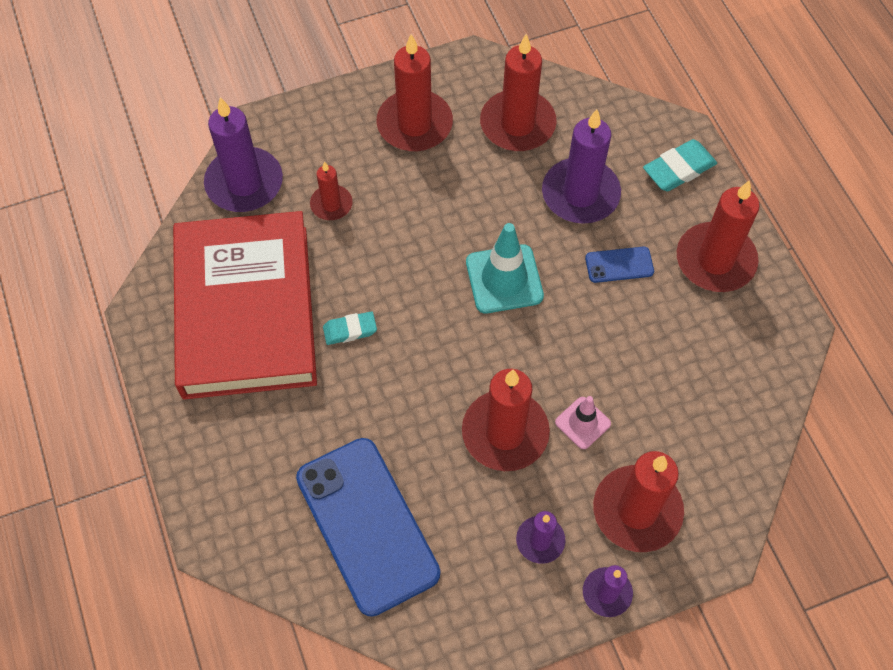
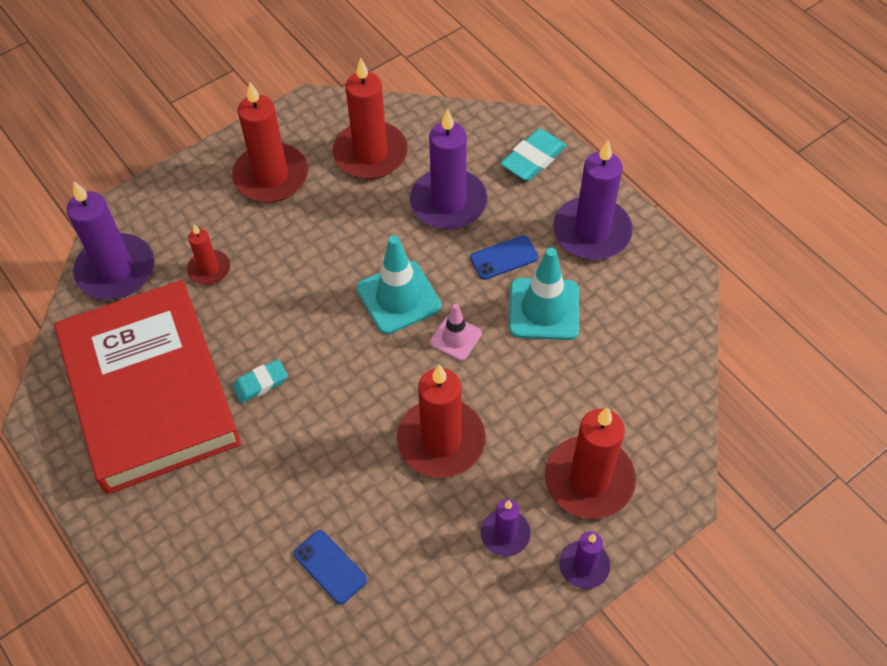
camera: 15 degrees left, 5 degrees down
(367, 525) = (330, 567): blue phone -> blue phone, size x0.43
(582, 423) = (513, 411): pink traffic cone -> pink traffic cone (455, 338)
(643, 328) = (544, 309): none -> turquoise traffic cone
(715, 260) = (591, 232): red candle -> purple candle

